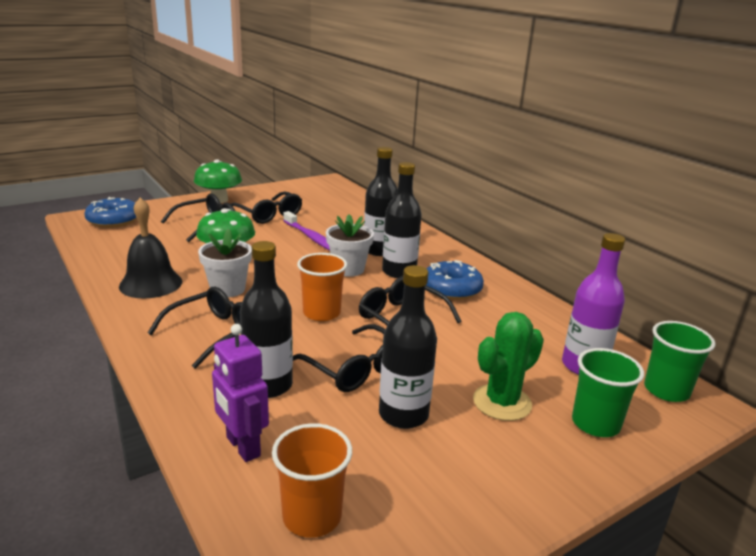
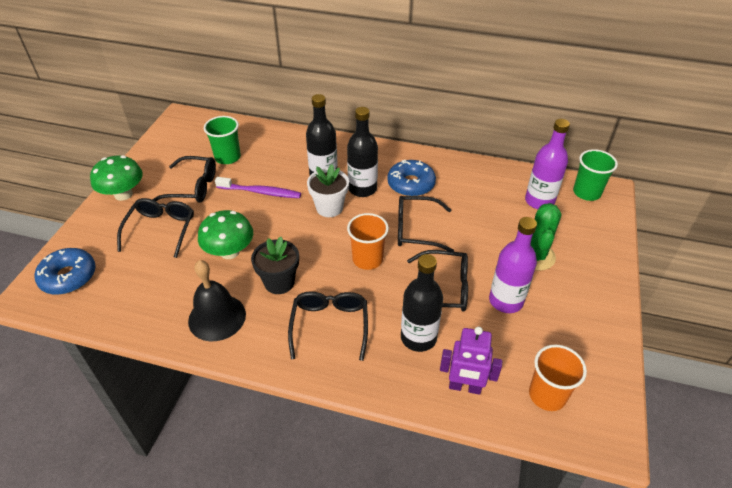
camera: 40 degrees left, 20 degrees up
(227, 289) = (279, 282): white flower pot -> black flower pot
(403, 414) = (506, 301): black bottle -> purple bottle
(595, 423) = (584, 238): green cup -> green cup (227, 157)

